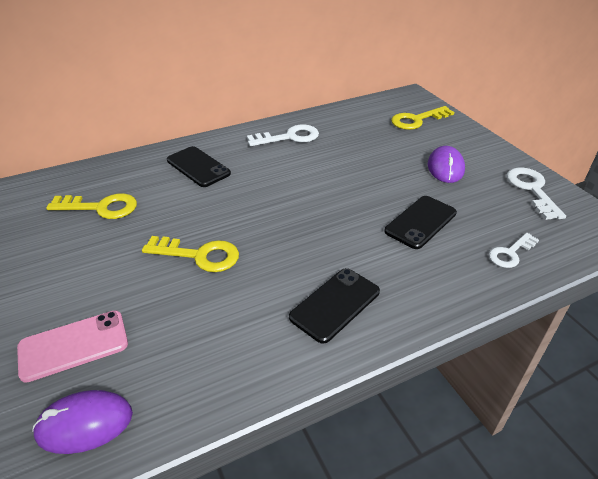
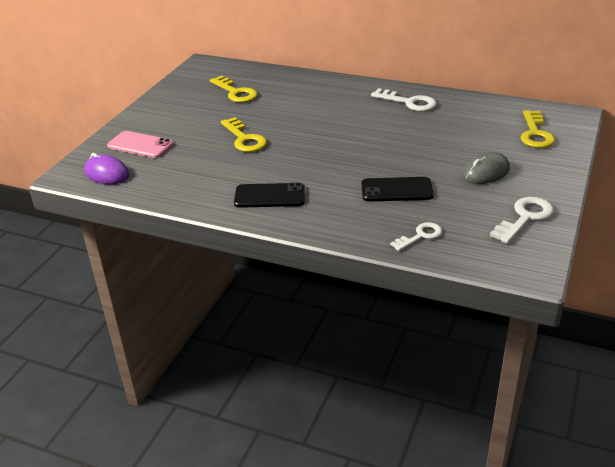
camera: 50 degrees right, 5 degrees down
(198, 167) = (319, 95): black phone -> none
(417, 120) = (535, 134): yellow key -> yellow key turned 105 degrees counterclockwise
(445, 168) = (485, 172): purple mouse -> grey mouse
(510, 253) = (420, 236): white key -> white key turned 135 degrees clockwise

